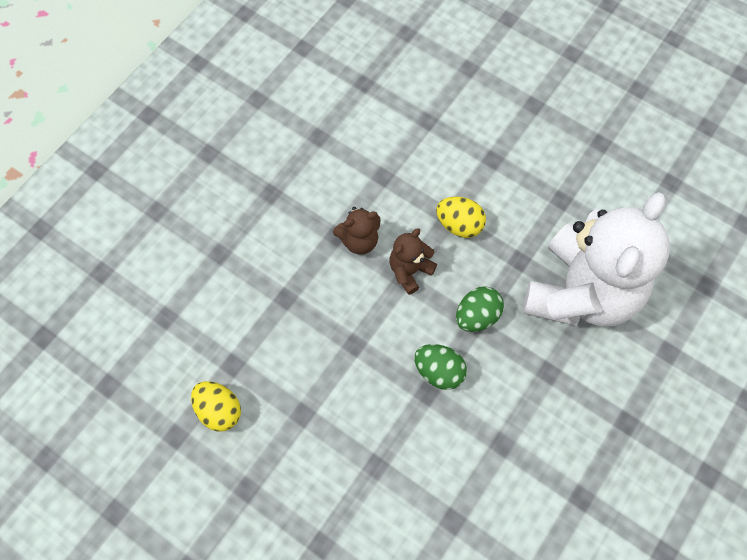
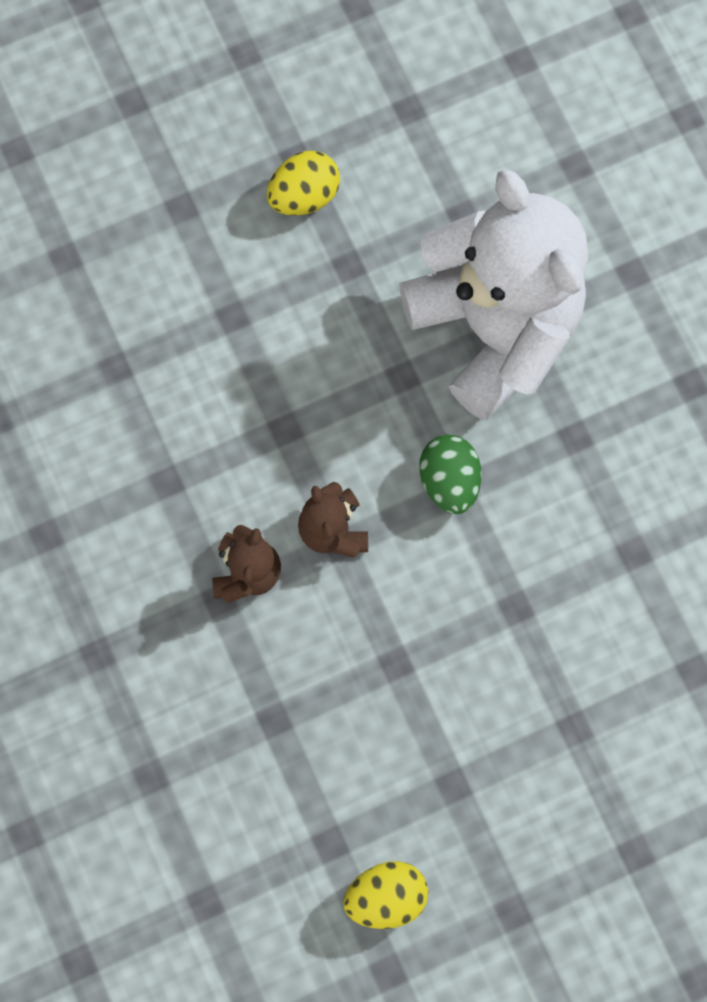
camera: 60 degrees left, 10 degrees up
(439, 372) = (496, 575): green egg -> none
(459, 225) = (304, 423): yellow egg -> yellow egg (304, 195)

